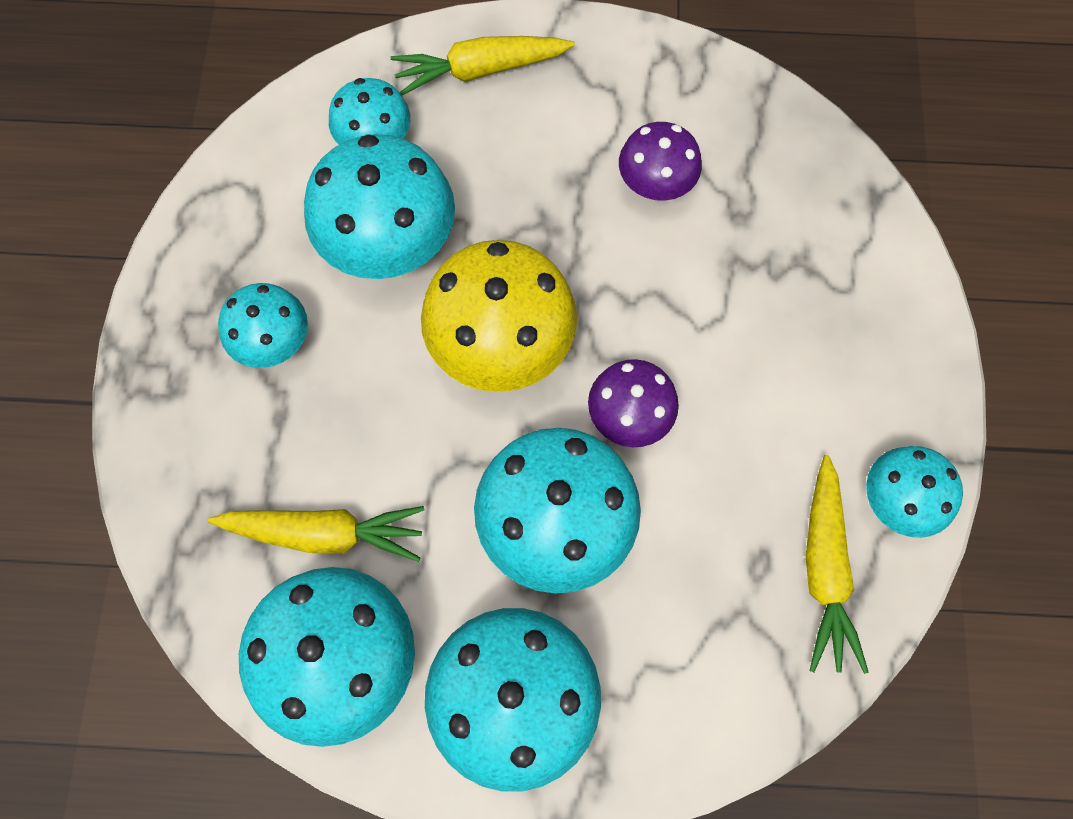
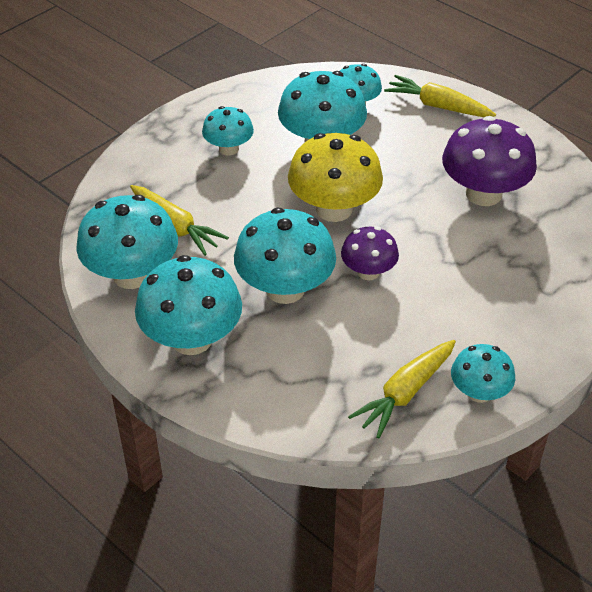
camera: 40 degrees right, 25 degrees down
(655, 183) = (483, 194): purple mushroom -> purple mushroom, size x1.72

